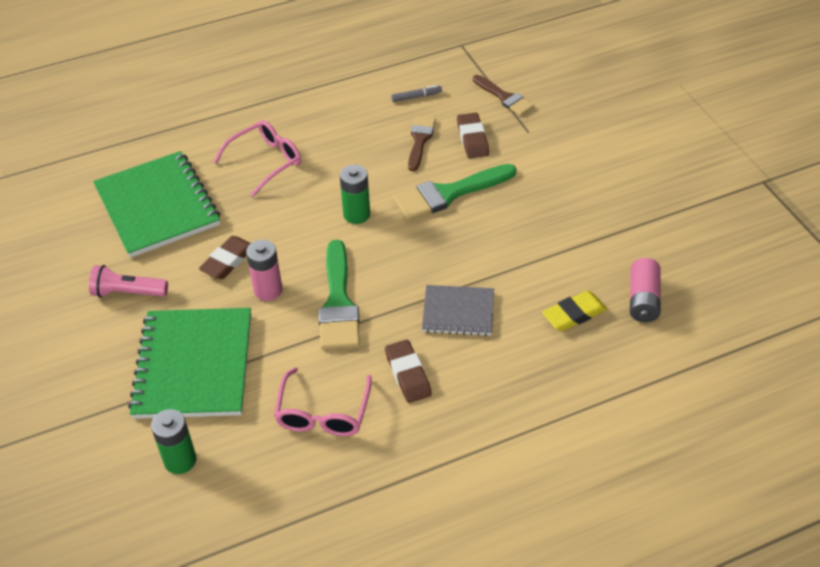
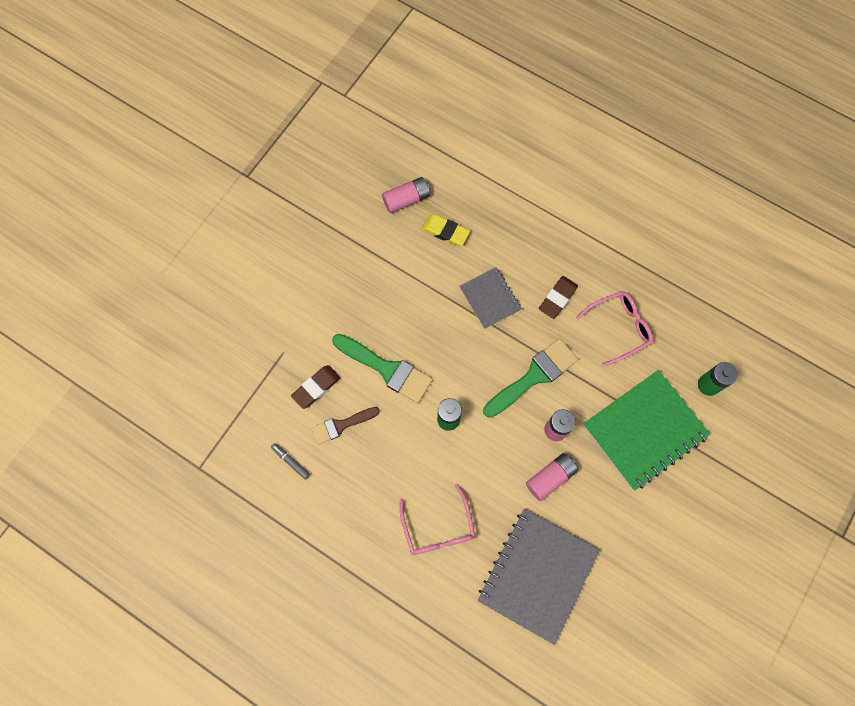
camera: 125 degrees left, 25 degrees up
(128, 293) = (624, 525): pink flashlight -> none
(157, 206) = (537, 575): green notebook -> grey notebook
(228, 261) = (550, 477): brown eraser -> pink battery
(265, 161) = (438, 528): pink glasses -> pink glasses turned 120 degrees counterclockwise
(504, 97) = (252, 392): brown brush -> none

